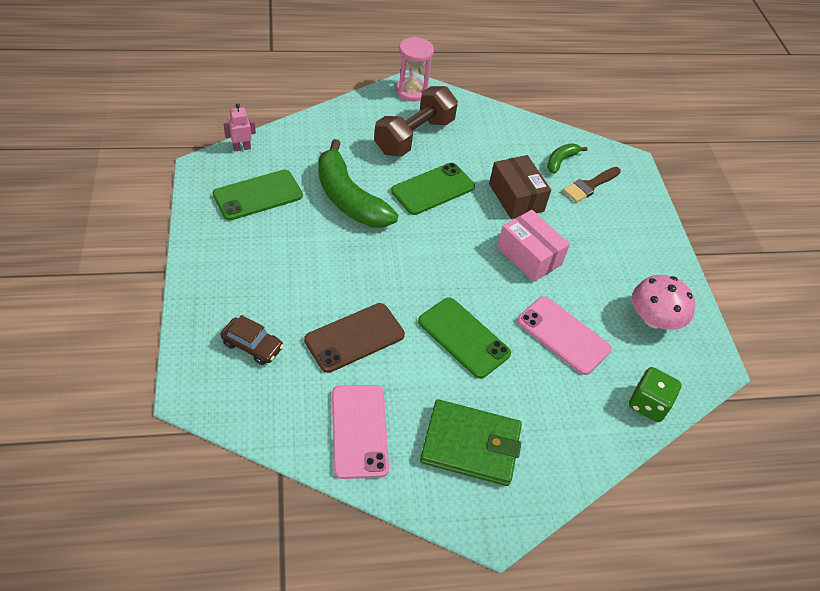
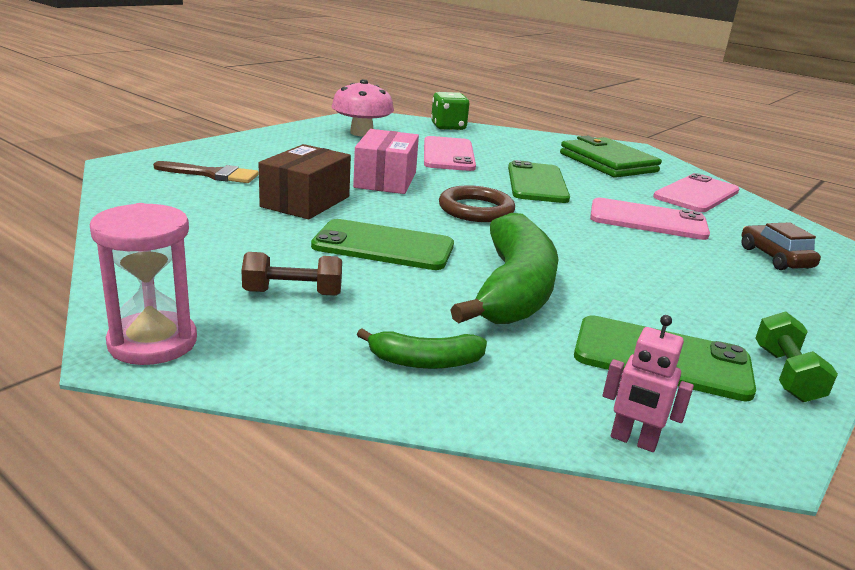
camera: 130 degrees left, 25 degrees down
(205, 220) = (786, 374): none -> green dumbbell
(354, 337) = (648, 220): brown phone -> pink phone
(414, 136) = (293, 293): brown dumbbell -> brown dumbbell, size x0.51
(446, 261) = (476, 209): none -> brown ring
(561, 161) = (185, 194): green banana -> green banana (425, 362)

